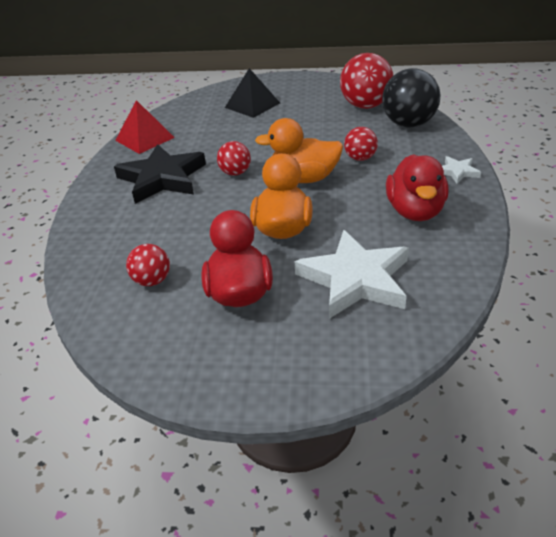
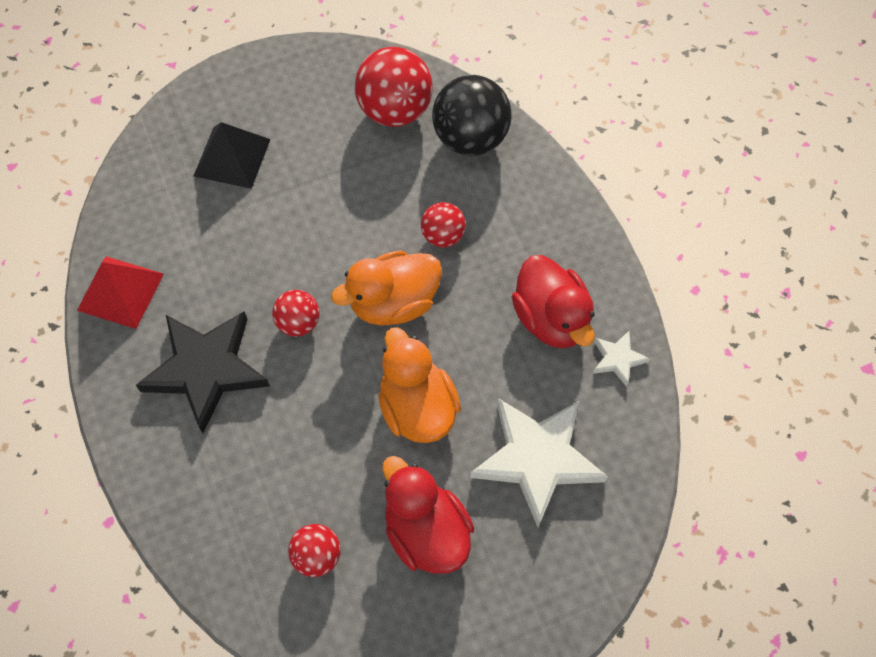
camera: 30 degrees left, 25 degrees up
(457, 172) = (569, 224): white star -> white star (617, 359)

